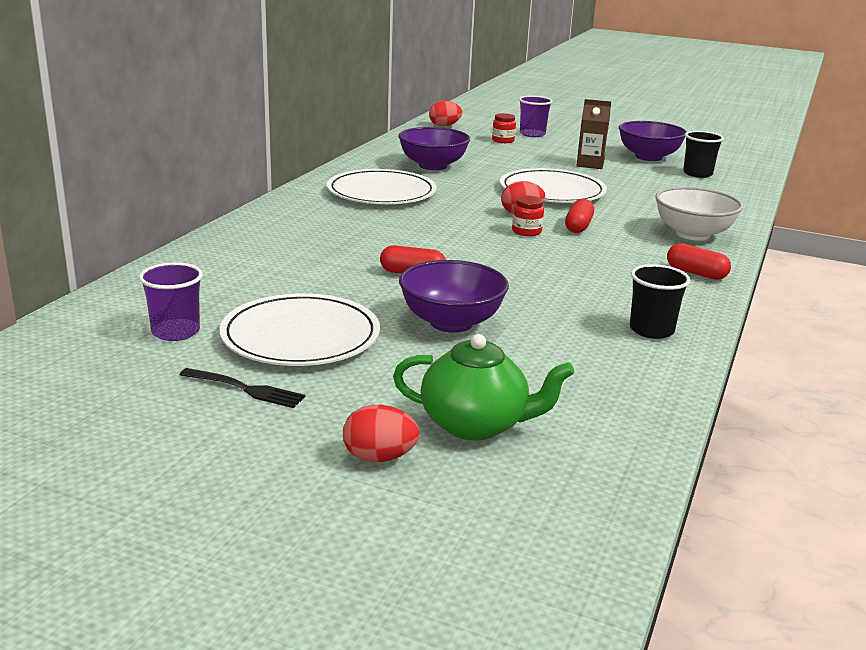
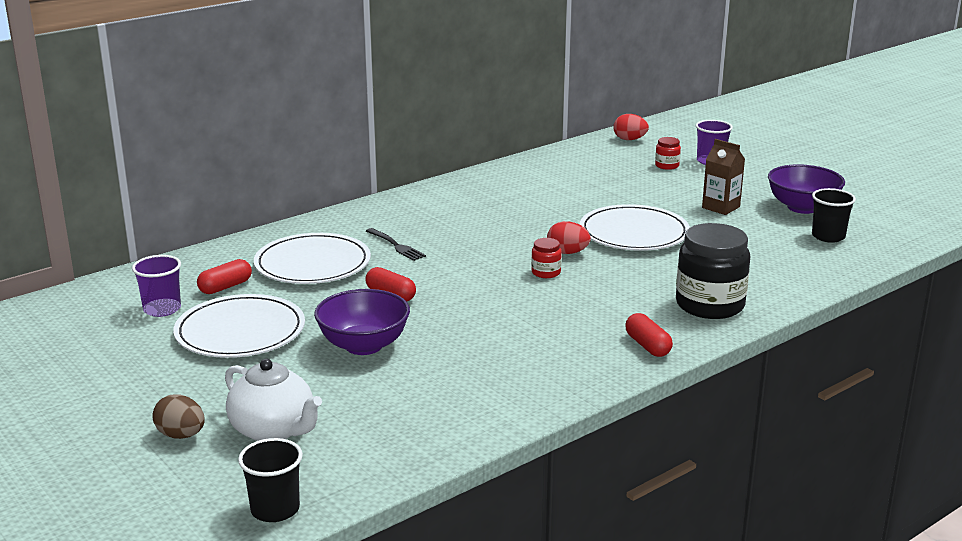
camera: 30 degrees right, 0 degrees up
(245, 389) = (156, 364): black fork -> black fork (395, 245)
(379, 457) = (181, 435): red egg -> brown egg
(381, 192) = (468, 209): white plate -> white plate (312, 264)
(433, 166) = (554, 186): purple bowl -> none
(476, 425) = (274, 430): green teapot -> white teapot
(578, 226) = (604, 276): red capsule -> red capsule (225, 287)
(651, 330) = (520, 390): black cup -> black cup (275, 509)
(693, 234) = (709, 305): white bowl -> black jar

